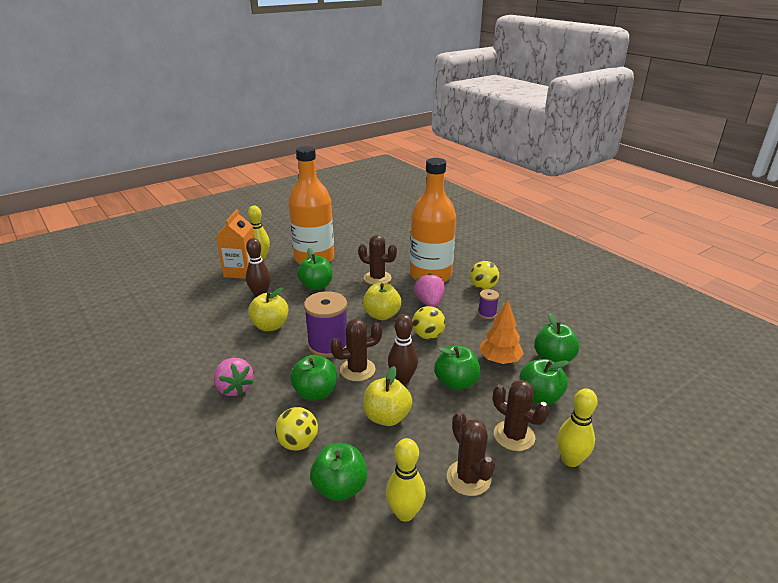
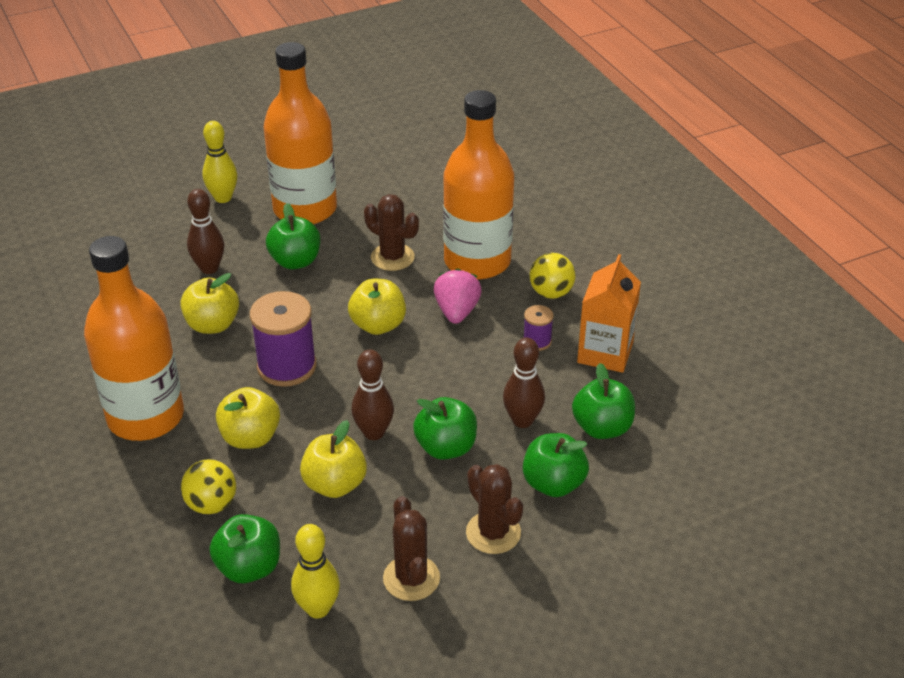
camera: 10 degrees right, 10 degrees up
(234, 388) = (146, 417): pink strawberry -> orange bottle
(241, 271) = (189, 221): orange carton -> orange carton (605, 352)
(315, 393) = (250, 437): green apple -> yellow apple
(357, 370) = (316, 410): brown cactus -> none
(428, 336) = (434, 368): yellow ball -> none
(499, 360) = (522, 420): orange tree -> brown bowling pin
(570, 460) = (552, 575): yellow bowling pin -> none

